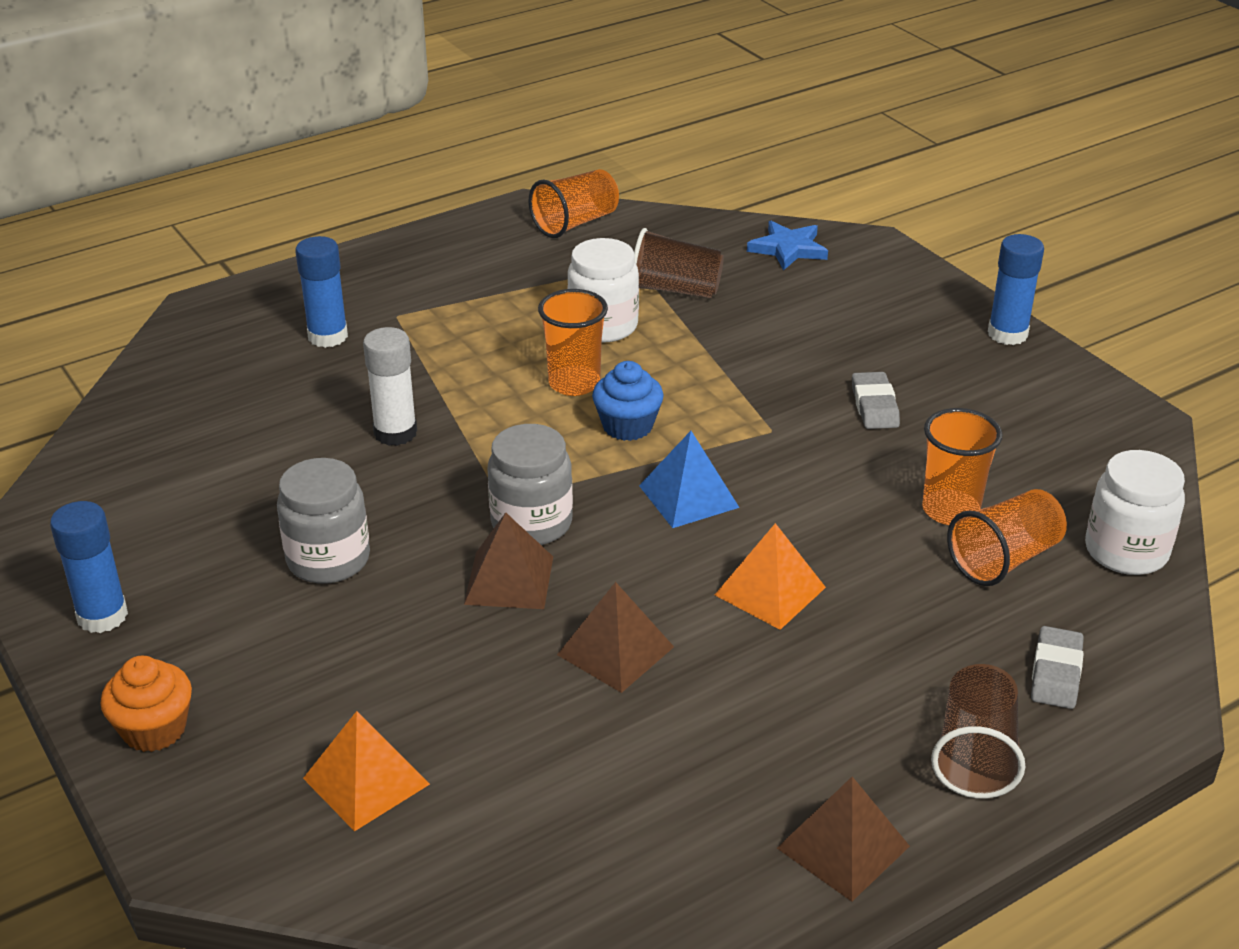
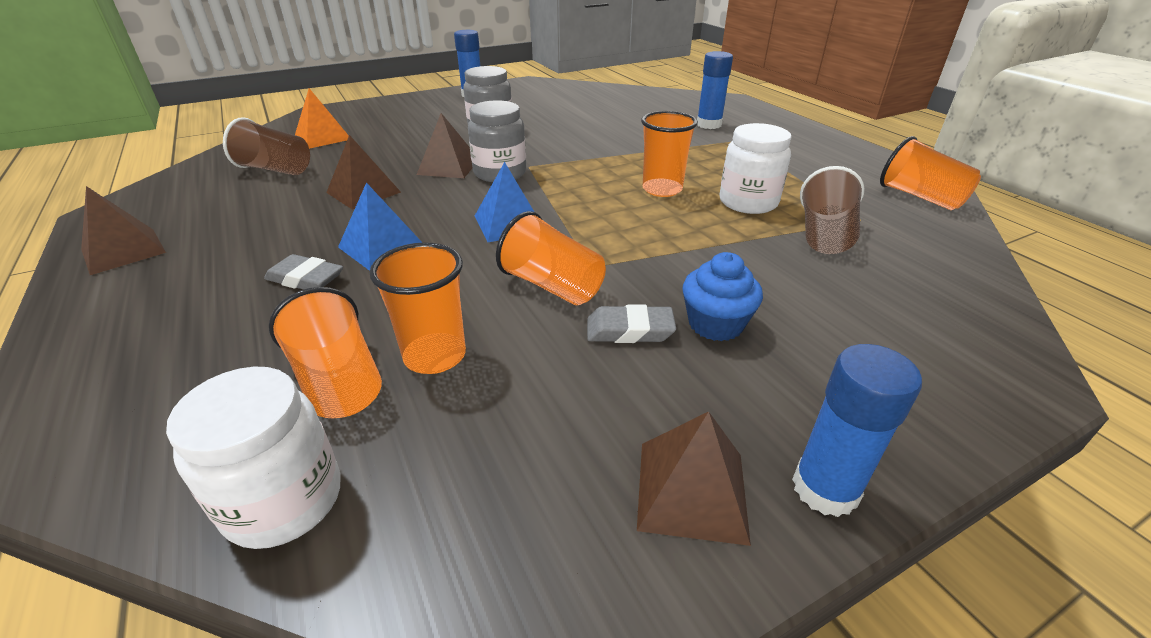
camera: 95 degrees right, 0 degrees up
(154, 729) = (393, 105): orange cupcake -> none
(395, 433) = (604, 140): white glue stick -> none
(627, 426) = (604, 205): blue cupcake -> blue cupcake (715, 324)
(770, 591) = (381, 247): orange pyramid -> blue pyramid
(788, 249) = (957, 308): blue star -> none
(818, 453) = (552, 286): none -> orange cup
(975, 754) = (128, 317): brown cup -> brown cup (276, 170)
(1032, 381) = (692, 490): none -> brown pyramid
(1056, 673) = (159, 384): grey eraser -> grey eraser (305, 279)

